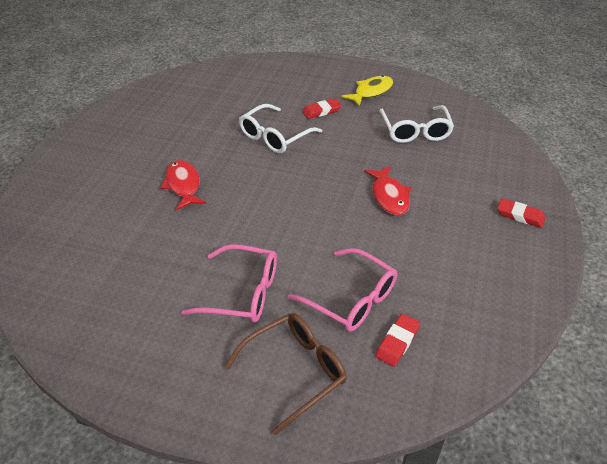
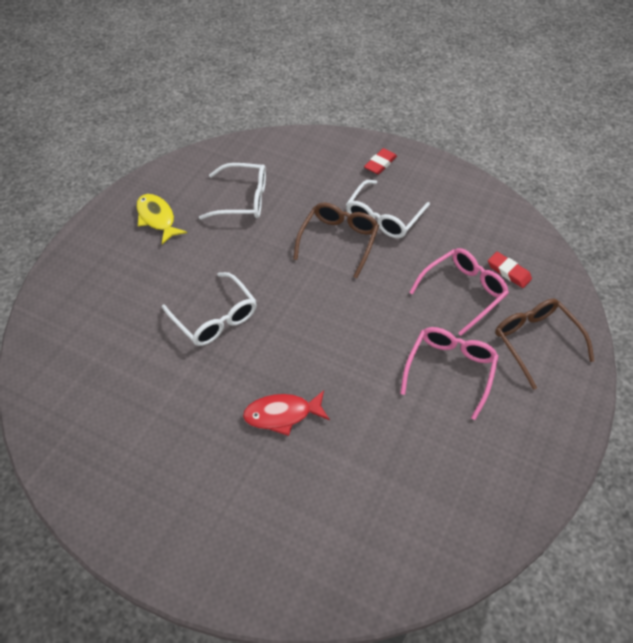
camera: 80 degrees left, 10 degrees up
(321, 111) = (179, 268): red eraser -> none
(389, 196) = (339, 241): red fish -> brown glasses
(437, 225) = (383, 217): none -> white glasses

